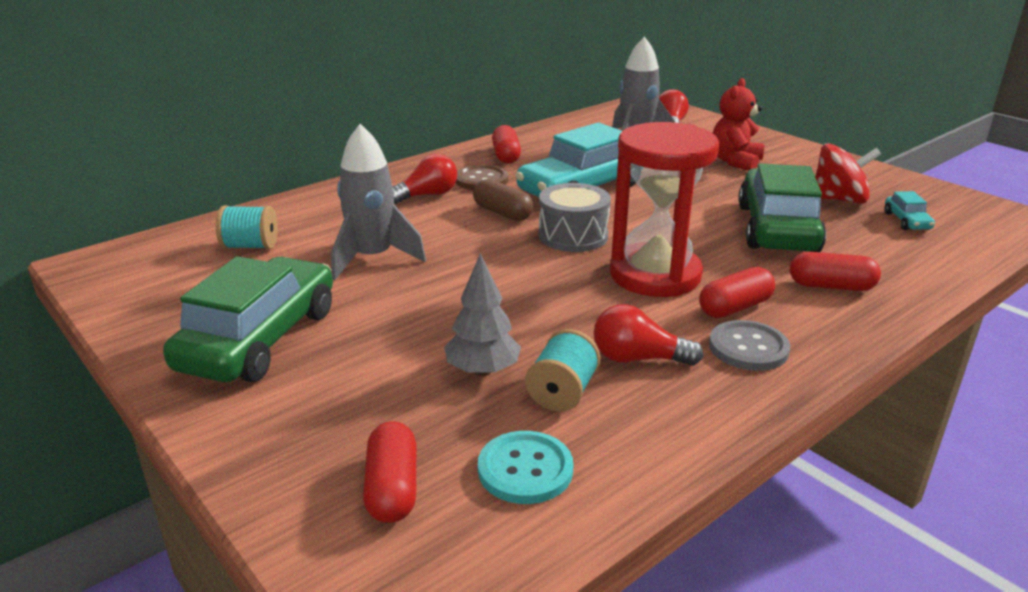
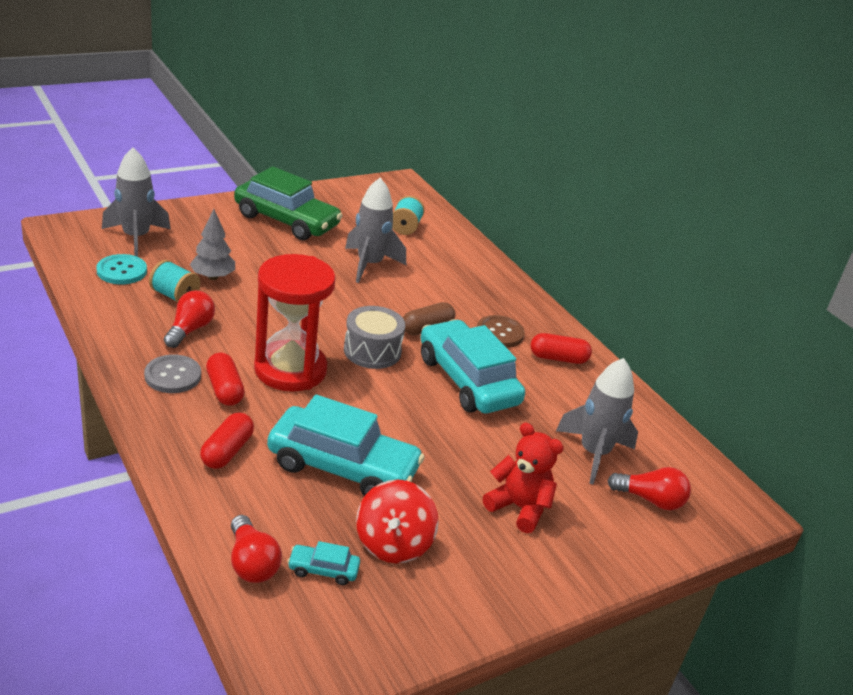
camera: 95 degrees right, 5 degrees up
(392, 488) = (136, 238): red capsule -> grey rocket
(427, 195) = (472, 302): red light bulb -> red light bulb (251, 563)
(777, 228) = (343, 467): green car -> turquoise car

